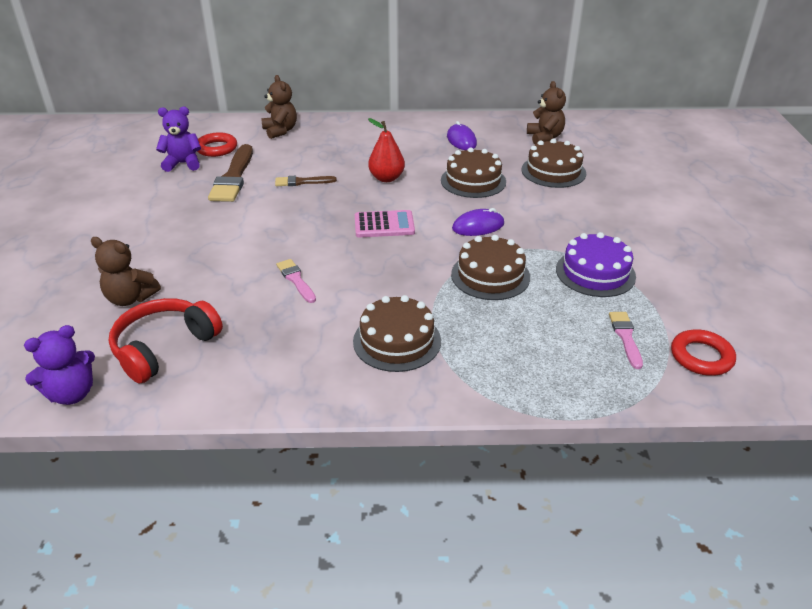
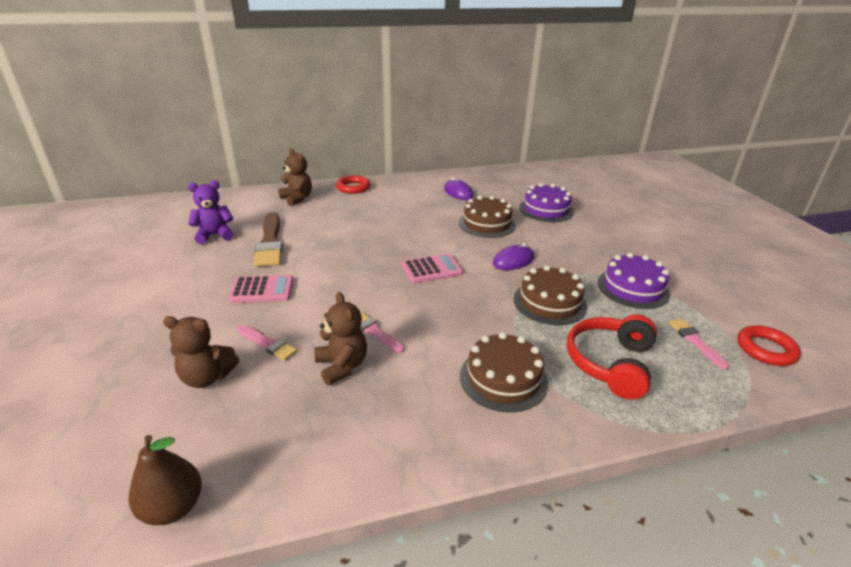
camera: 15 degrees left, 5 degrees down
(72, 394) = (173, 507): purple teddy bear -> brown pear
(164, 347) = (266, 428): red headphones -> red headphones (610, 363)
(193, 277) = (268, 344): none -> pink brush
(207, 225) = (262, 290): none -> pink calculator
(216, 148) = (243, 219): red ring -> red ring (353, 187)
(302, 182) = (337, 240): brown brush -> none
(386, 178) = (412, 229): red pear -> none
(544, 137) = (522, 185): brown teddy bear -> brown teddy bear (342, 366)
(553, 171) = (546, 210): brown cake -> purple cake

